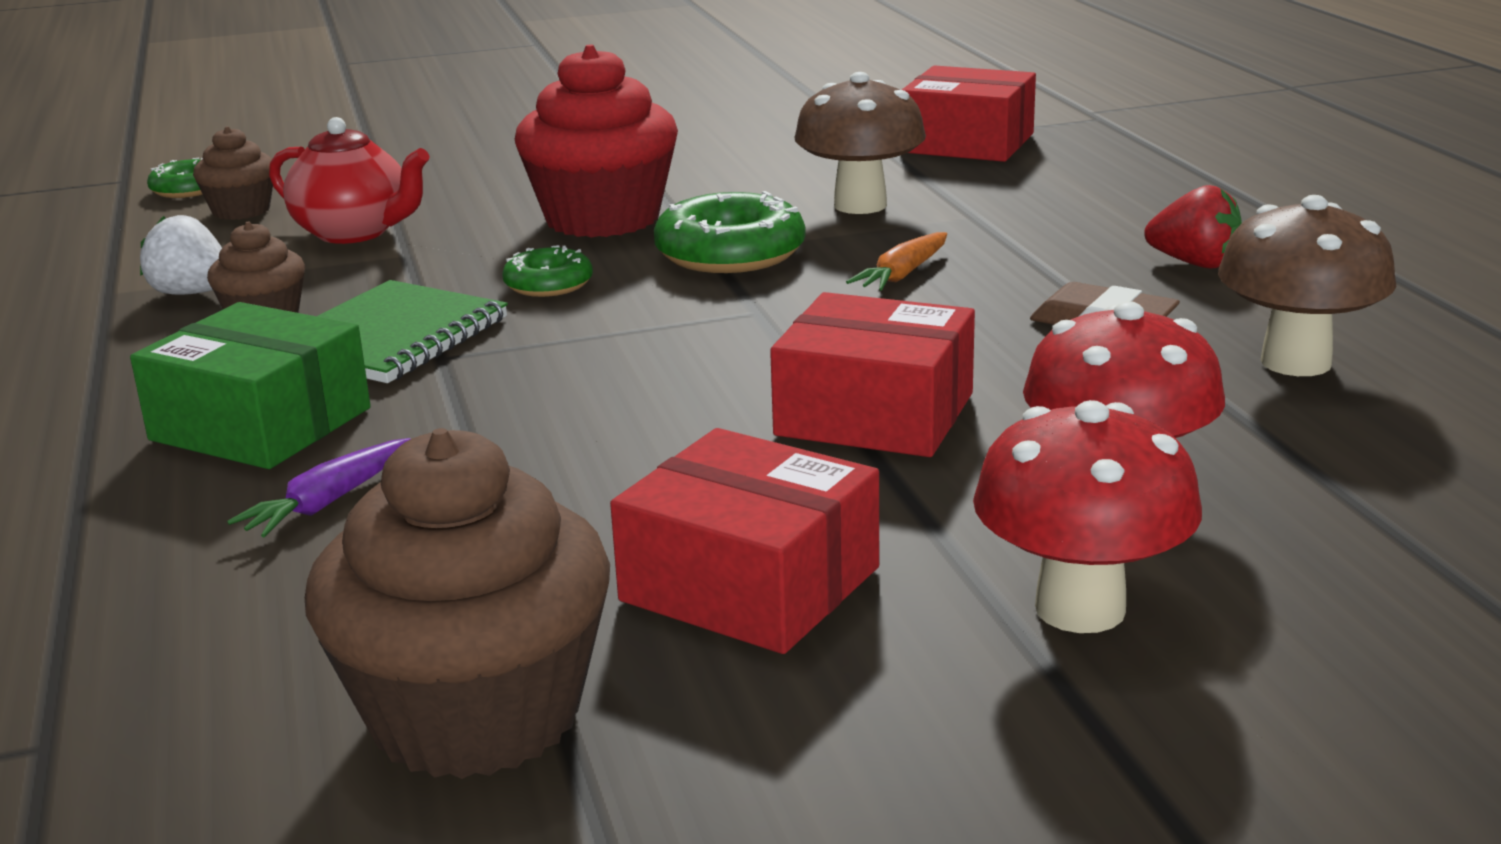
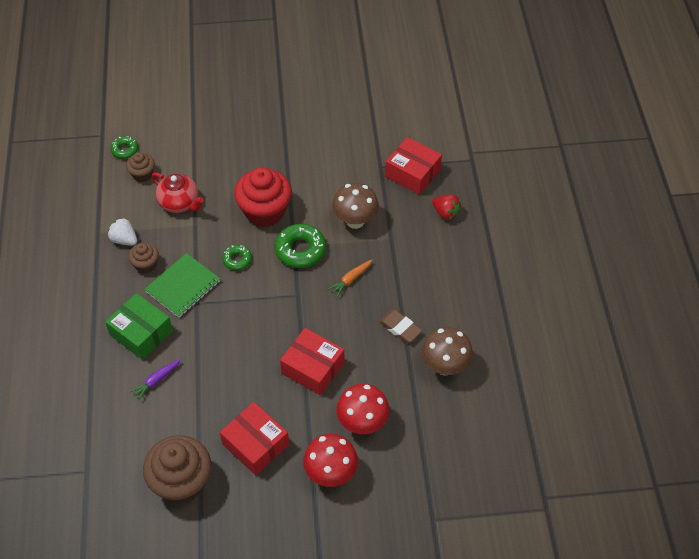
camera: 10 degrees right, 30 degrees up
(1195, 263) = (447, 294): red strawberry -> red strawberry (446, 213)

